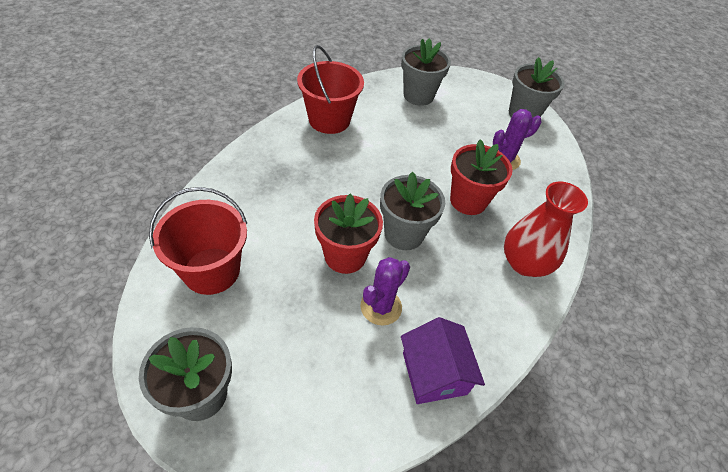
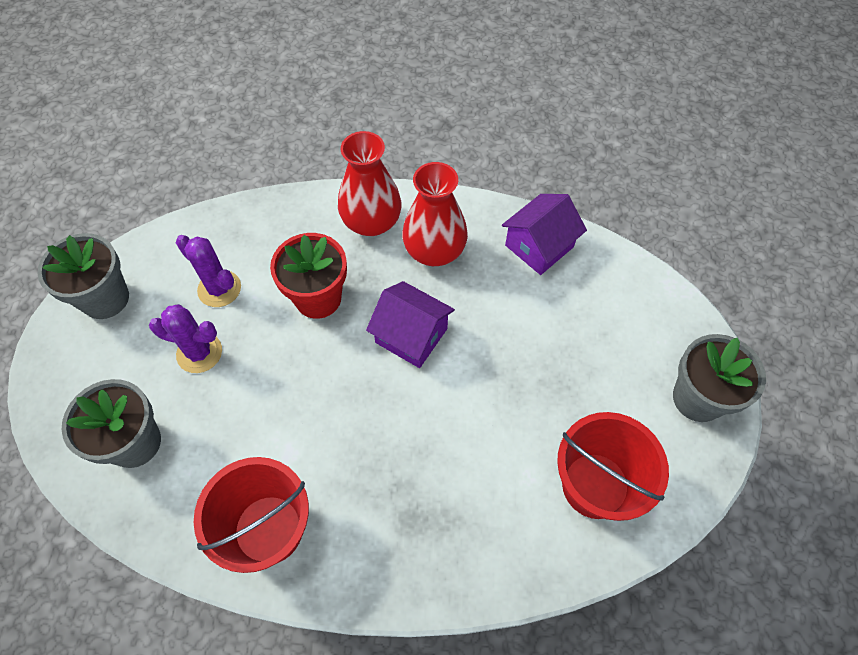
camera: 115 degrees left, 10 degrees up
(345, 256) = (480, 373): red flower pot -> none
(381, 307) = (511, 312): purple cactus -> purple cactus (199, 353)
(404, 234) = (411, 335): grey flower pot -> purple house
(472, 289) = (434, 251): none -> red vase

